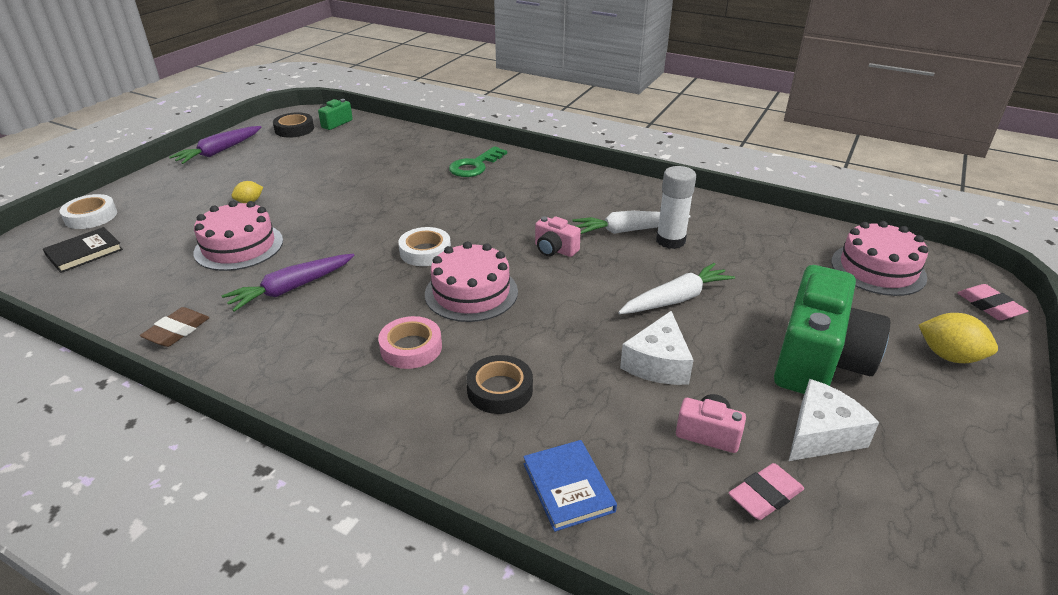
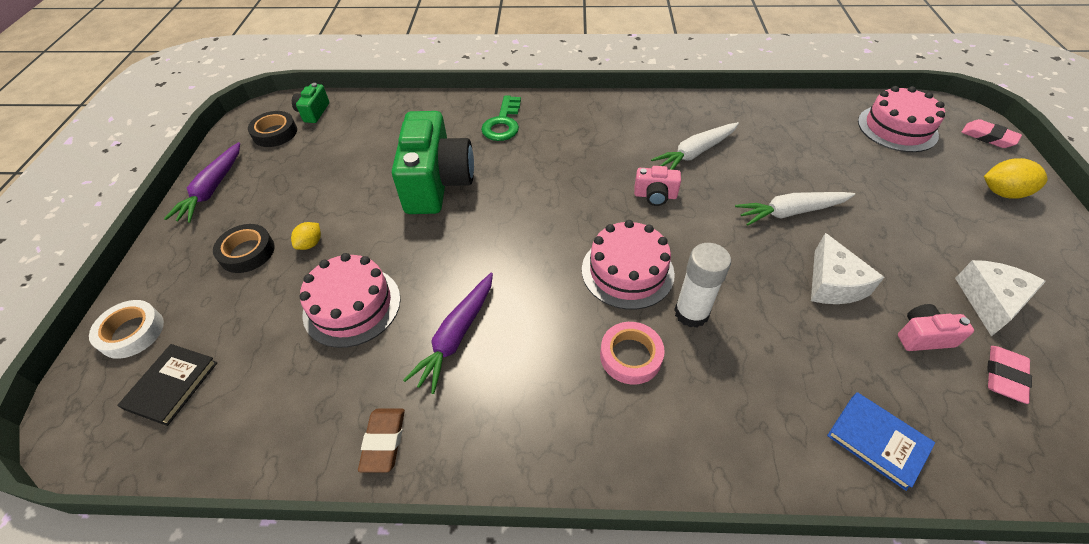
camera: 25 degrees left, 15 degrees up
(425, 252) = (546, 240): white tape -> none
(500, 390) = (742, 367): black tape -> black tape (247, 252)
(670, 241) = (736, 152): white glue stick -> white glue stick (691, 313)
(676, 299) = (790, 212): white carrot -> white carrot turned 135 degrees counterclockwise
(819, 360) = (932, 232): green camera -> green camera (437, 183)

